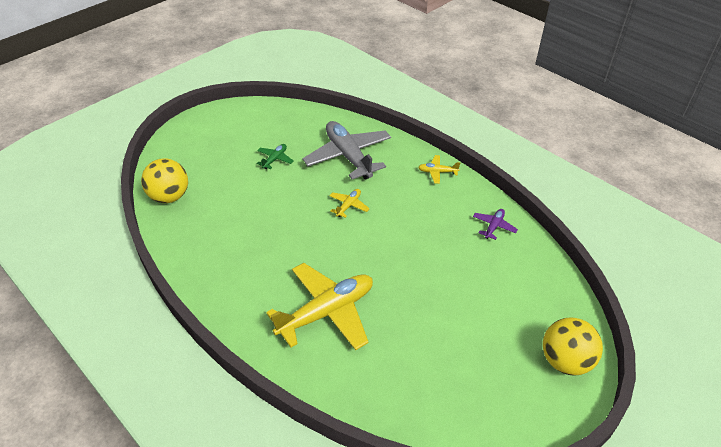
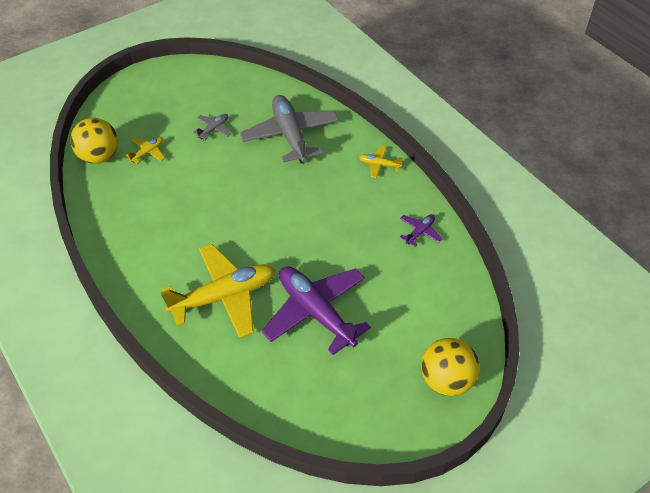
camera: 10 degrees right, 5 degrees up
(275, 159) = (213, 129): green plane -> grey plane
(348, 206) = (275, 190): yellow plane -> yellow plane (148, 153)
(421, 314) = (316, 312): none -> purple plane

